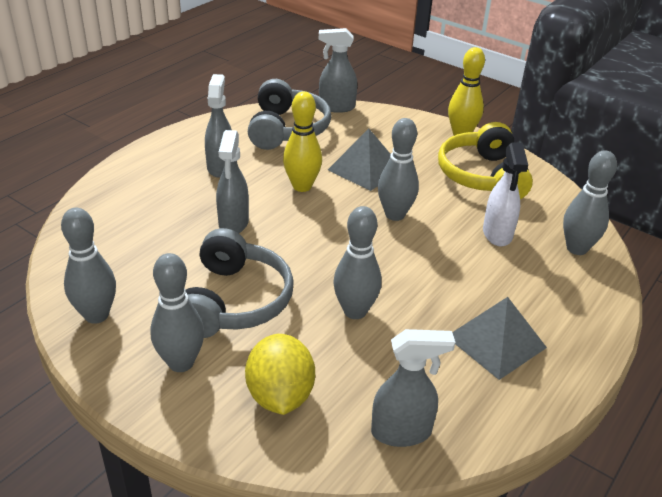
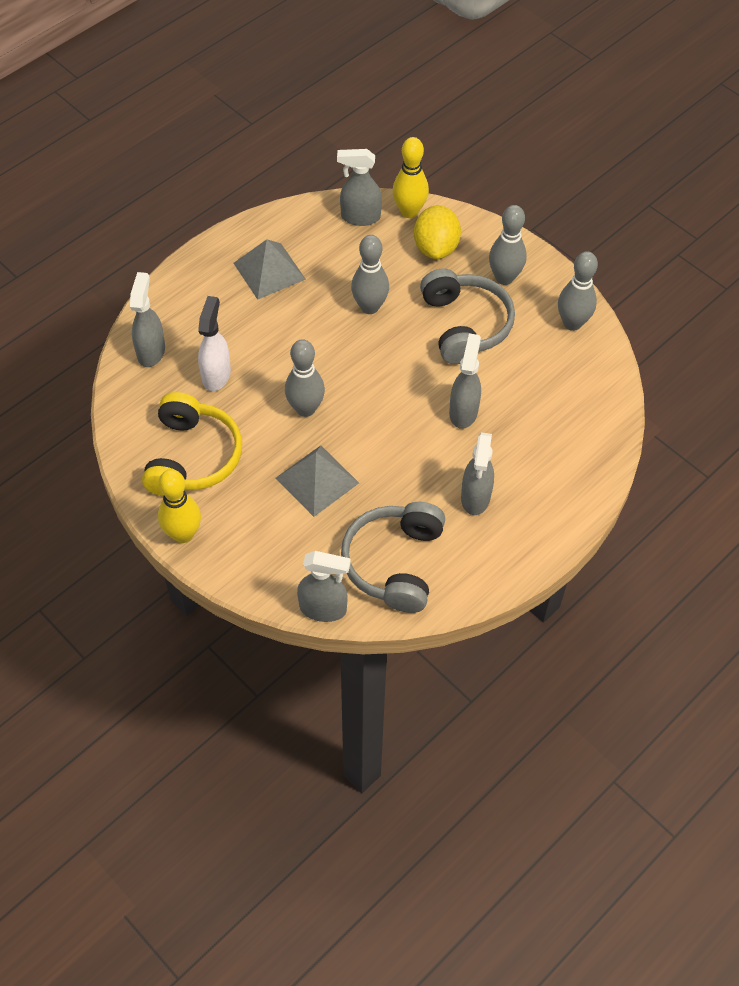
camera: 170 degrees left, 20 degrees up
(234, 301) = (465, 325): grey headphones -> grey headphones turned 150 degrees clockwise
(302, 186) = (391, 458): yellow bowling pin -> yellow bowling pin (409, 211)
(576, 248) = (151, 351): grey bowling pin -> grey spray bottle

